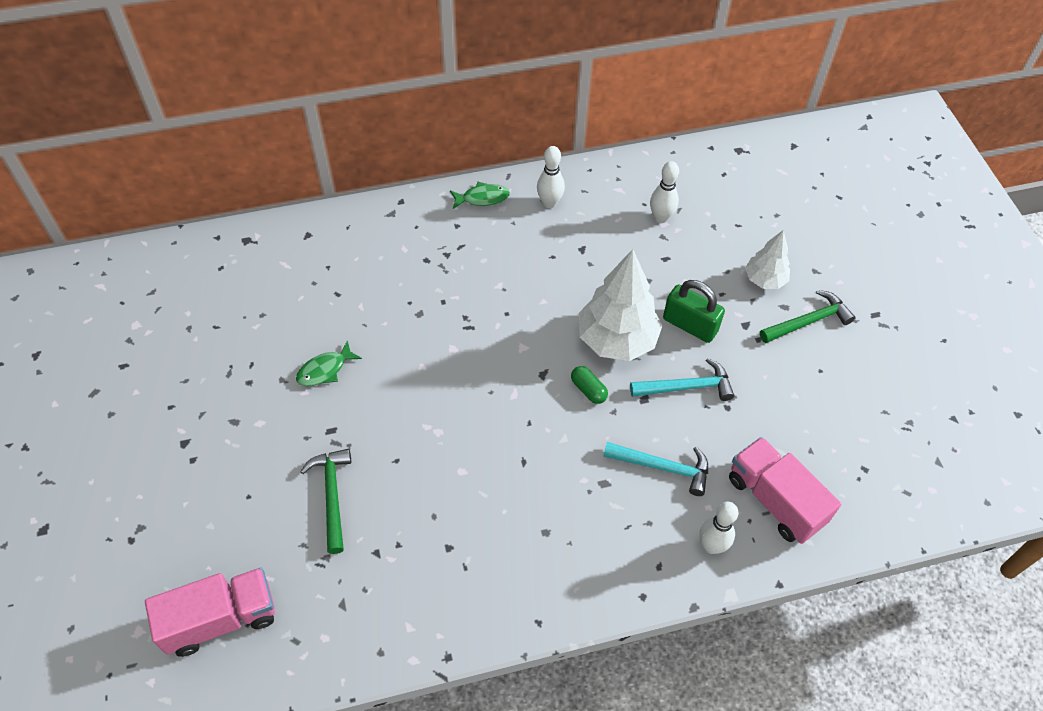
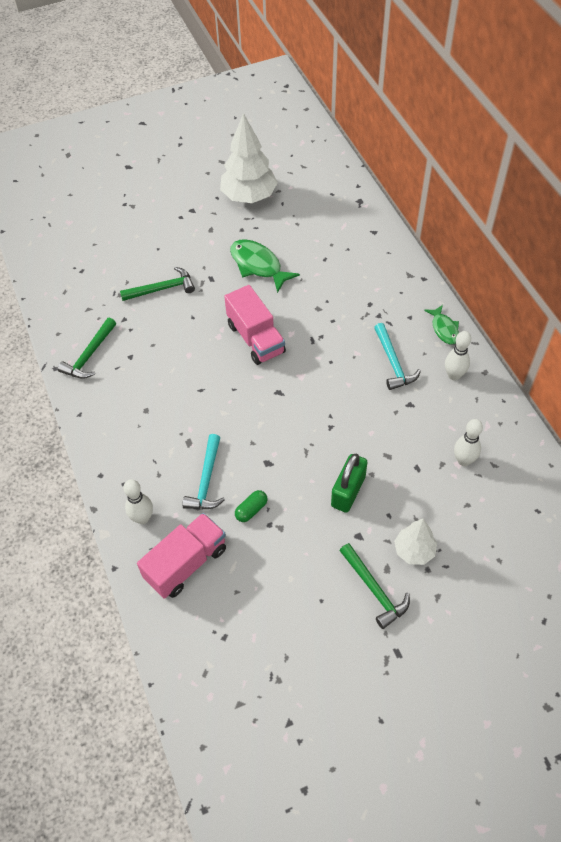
camera: 85 degrees right, 0 degrees up
(221, 619) = (77, 255): pink truck -> pink truck (256, 338)
(325, 370) = (258, 265): green fish -> green fish, size x1.64
(434, 605) = (89, 355): none -> green hammer
(588, 390) = (269, 423): green capsule -> green capsule (251, 510)
(617, 340) = (321, 438): white tree -> white tree (249, 197)
(687, 387) = (284, 493): turquoise hammer -> turquoise hammer (393, 363)

